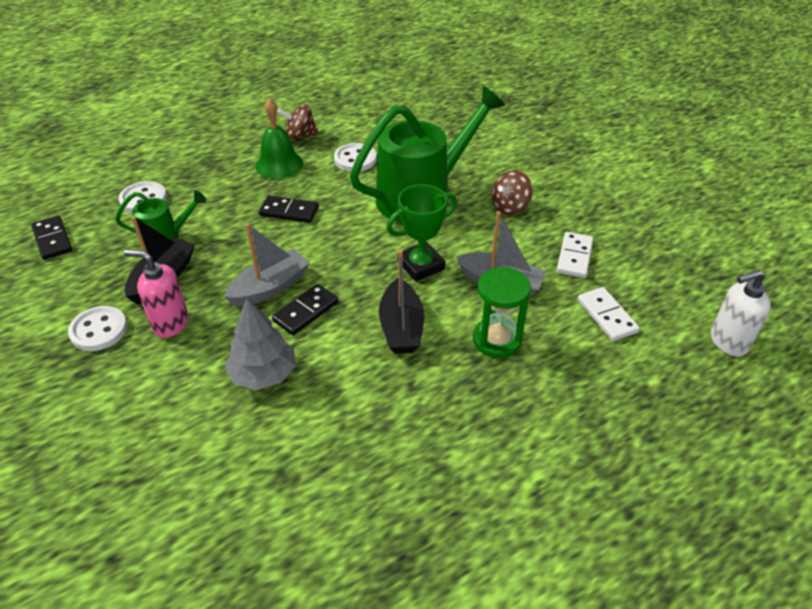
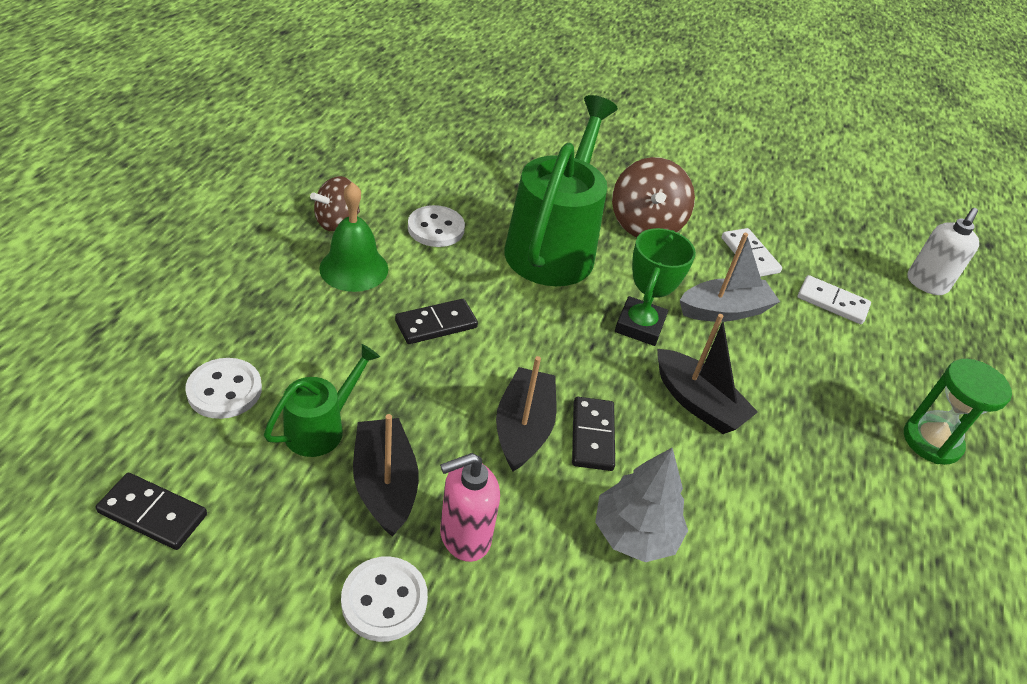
camera: 45 degrees left, 0 degrees up
(270, 287) = (523, 428): grey boat -> black boat
(497, 339) = (783, 370): green hourglass -> green hourglass (931, 441)
(510, 207) = (645, 225): brown spinning top -> brown spinning top, size x1.56

